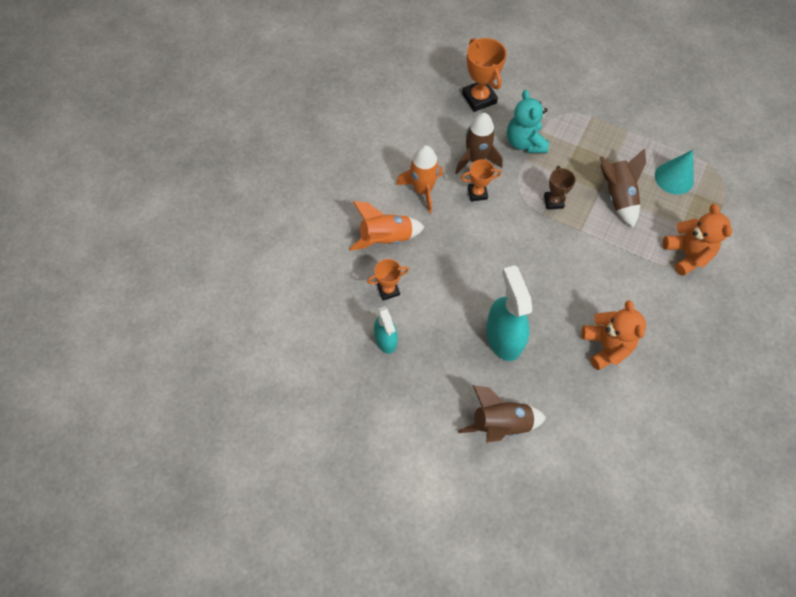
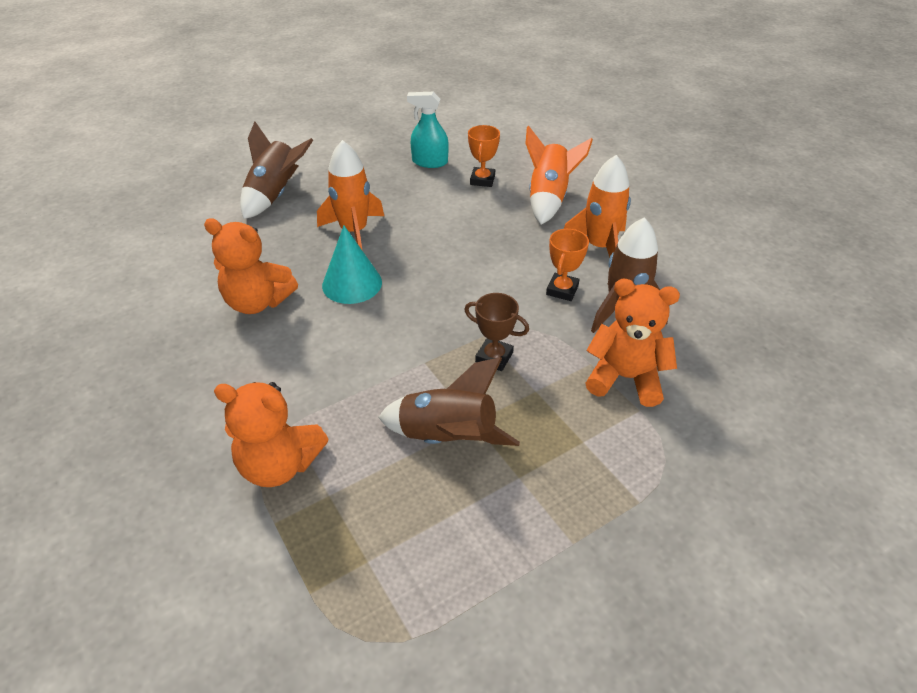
camera: 120 degrees right, 20 degrees down
(479, 98) = (748, 366): orange trophy -> none
(503, 337) = (354, 231): turquoise spray bottle -> orange rocket
(524, 142) = (625, 378): turquoise teddy bear -> orange teddy bear
(674, 178) = (422, 547): turquoise cone -> turquoise cone (352, 283)

